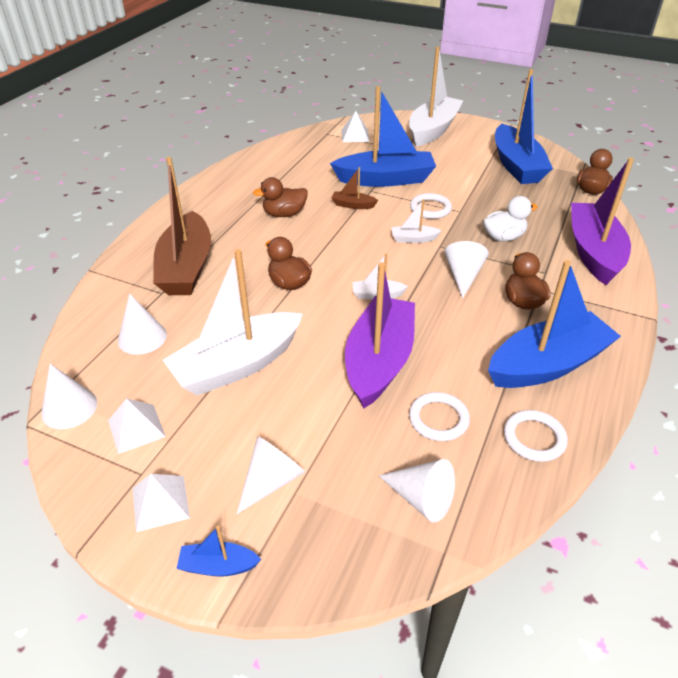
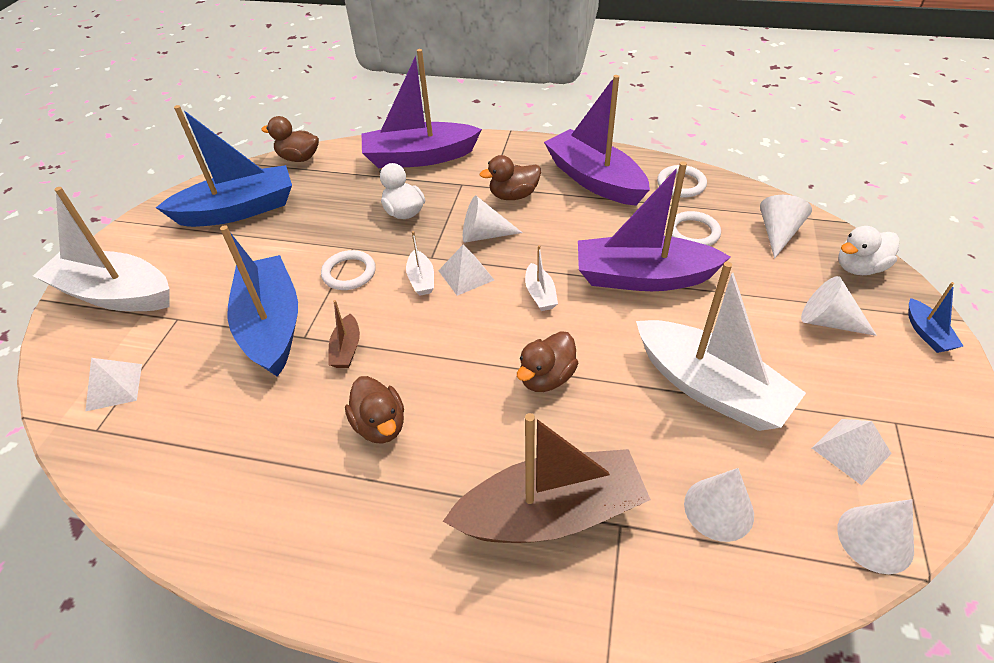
camera: 100 degrees left, 5 degrees up
(160, 503) = (910, 393): white pyramid -> white pyramid (466, 275)
(339, 555) = (859, 268): none -> white duck
(547, 364) = (594, 180): blue boat -> purple boat

